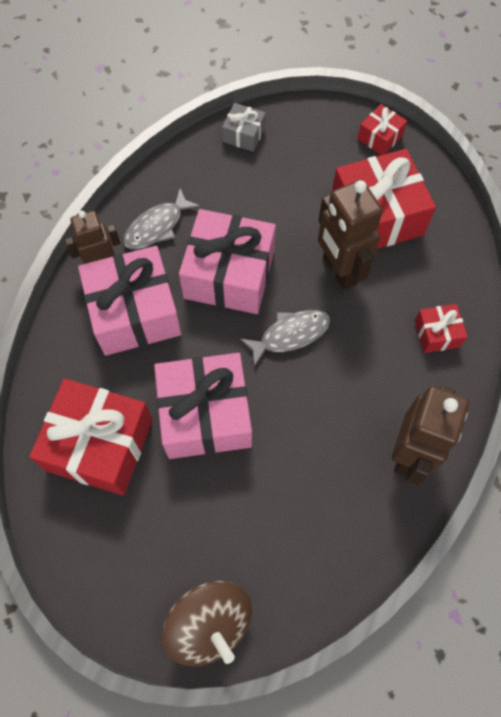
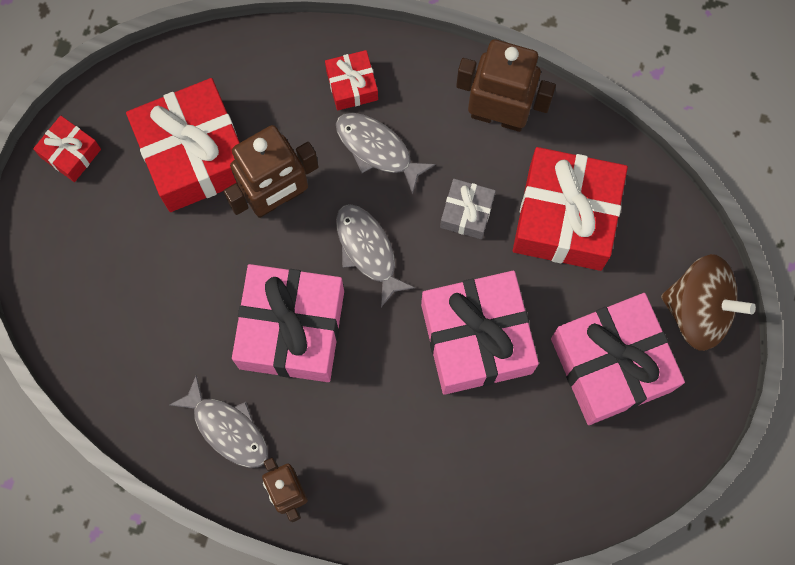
camera: 95 degrees left, 10 degrees up
(100, 444) = (524, 454): red gift -> red gift (565, 217)
(134, 312) = (353, 439): pink gift -> pink gift (611, 364)
(209, 624) = (698, 309): brown spinning top -> brown spinning top turned 60 degrees clockwise
(244, 134) = (73, 331): grey gift -> grey gift (466, 213)
(379, 349) = (377, 149): none -> grey fish

